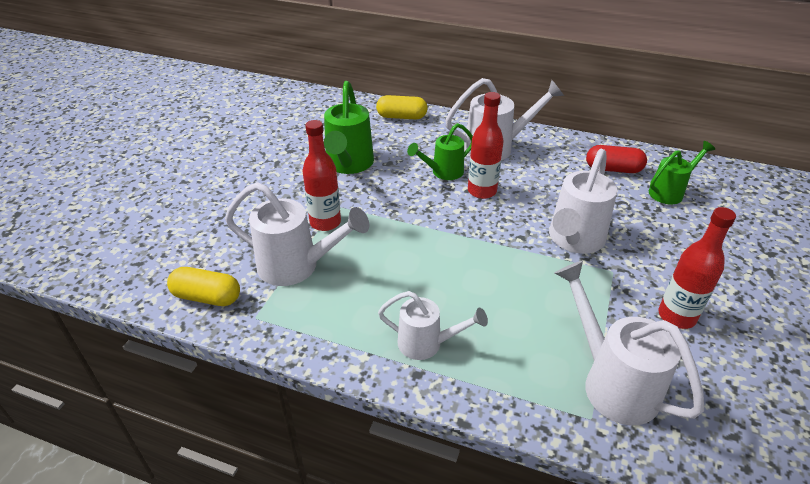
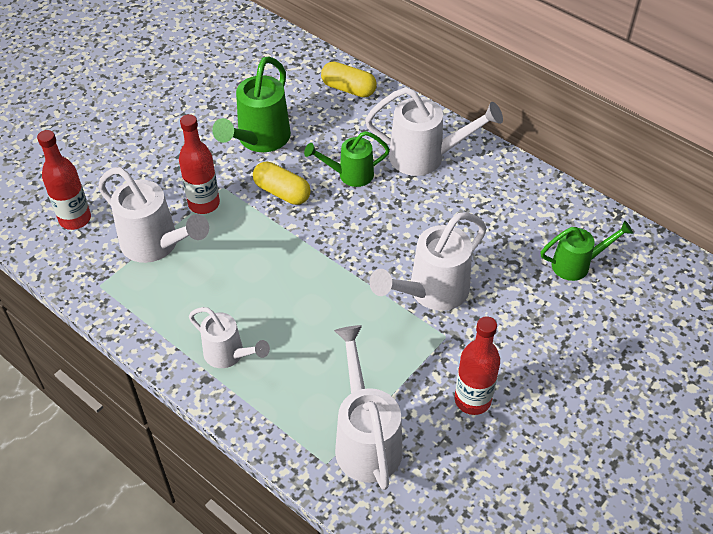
camera: 20 degrees right, 10 degrees up
(207, 297) = (68, 253): yellow capsule -> yellow capsule (282, 192)
(482, 191) = (376, 209): red bottle -> red bottle (75, 219)
(613, 169) = (536, 219): red capsule -> none

